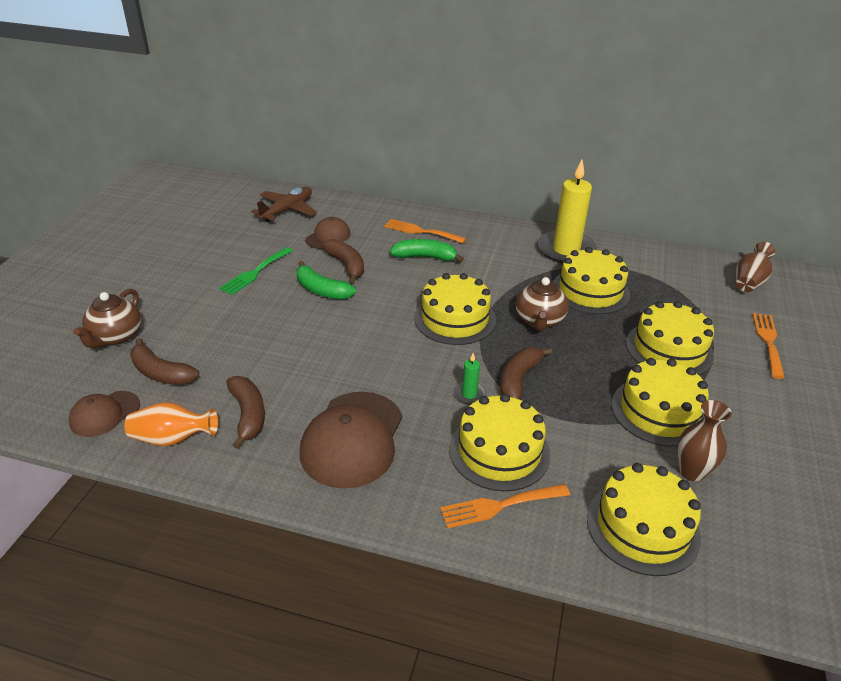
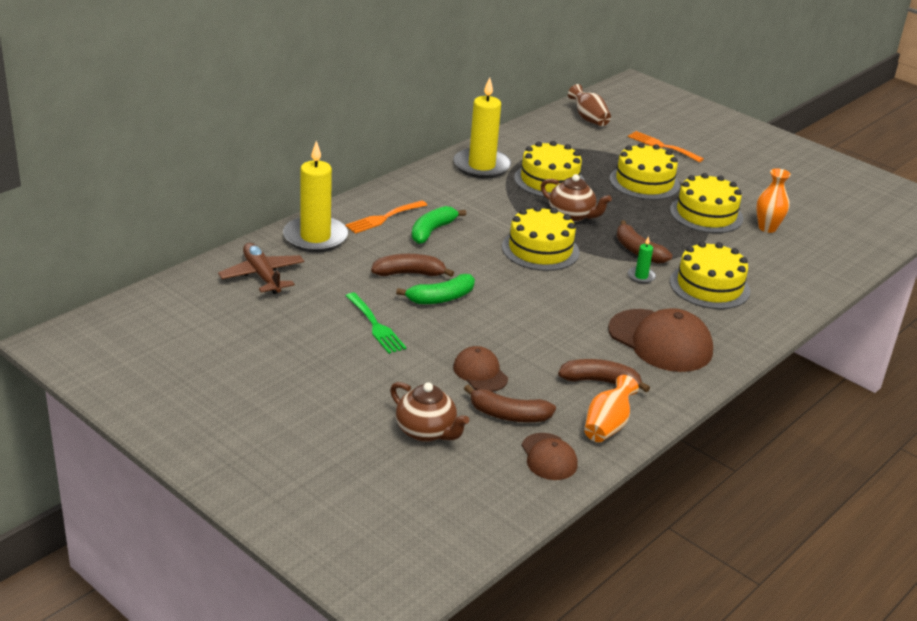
camera: 65 degrees left, 5 degrees down
(161, 373) = (508, 415): brown banana -> brown banana turned 45 degrees clockwise
(328, 237) = (344, 268): brown cap -> brown cap (480, 372)
(360, 214) = (315, 237): none -> yellow candle
(499, 506) = (760, 305): orange fork -> none
(642, 527) = (803, 263): yellow cake -> none
(692, 472) = (767, 228): brown vase -> orange vase

